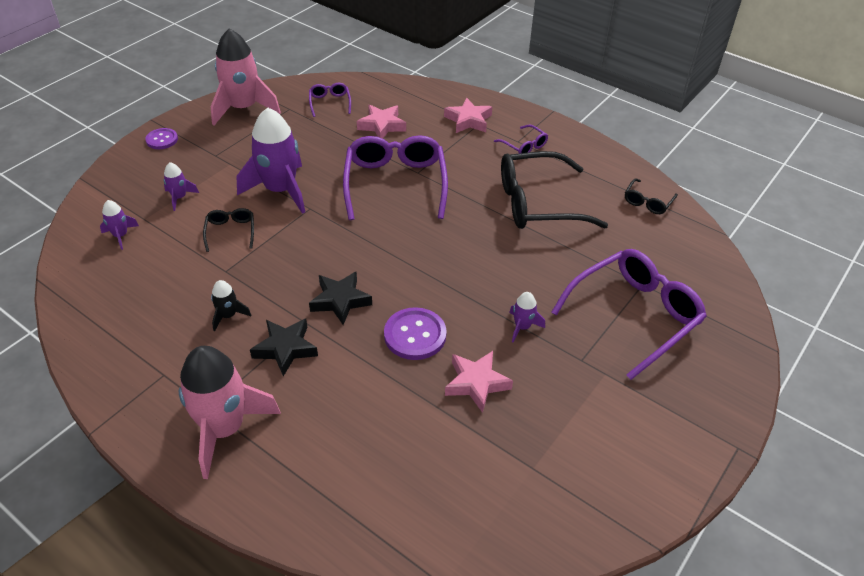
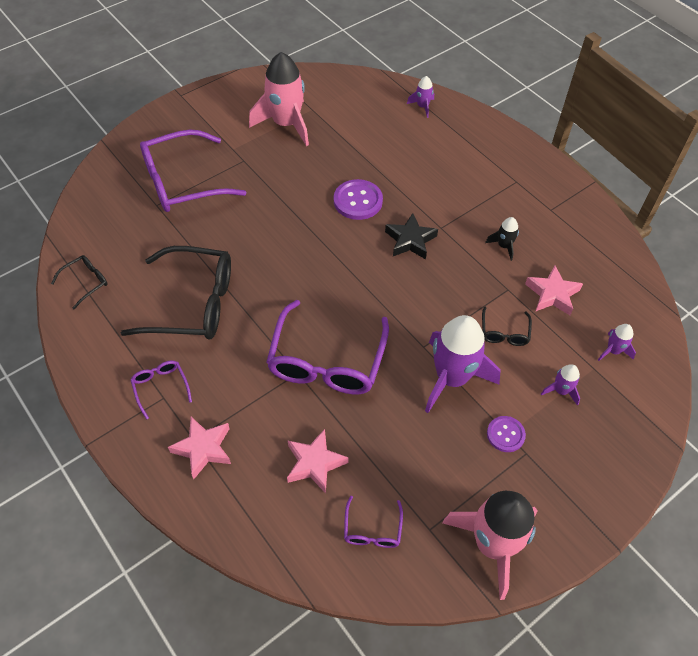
camera: 165 degrees left, 10 degrees up
(162, 140) = (596, 498): purple button -> purple button (505, 434)
(224, 428) = (504, 166): pink rocket -> pink rocket (286, 124)
(285, 349) = (459, 210): black star -> none
(476, 383) = (326, 160): pink star -> pink star (552, 294)
(522, 327) = (273, 191): purple rocket -> purple rocket (422, 106)

